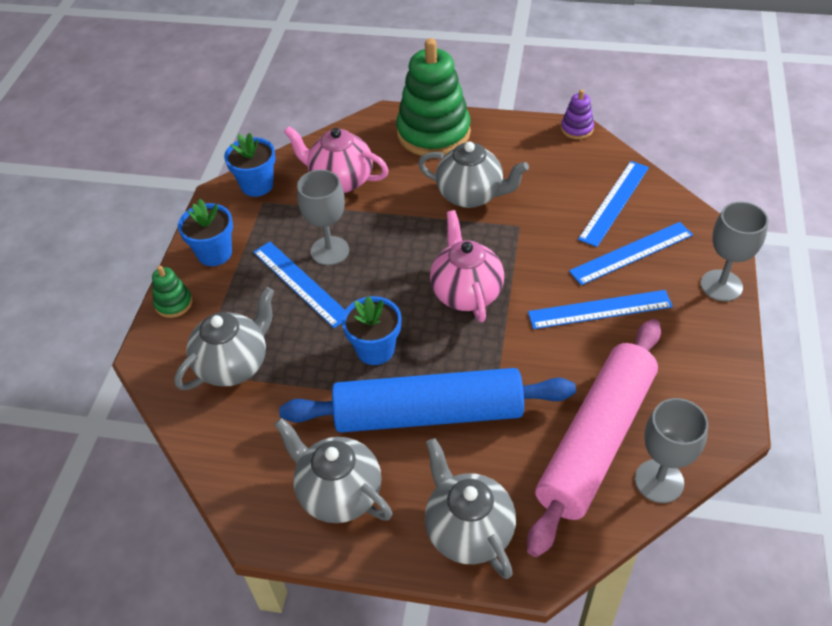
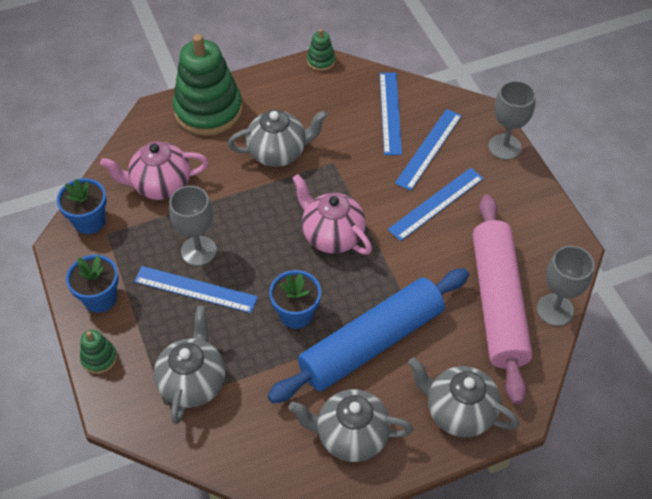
camera: 35 degrees left, 5 degrees up
(577, 129) = (321, 61): purple stacking toy -> green stacking toy

